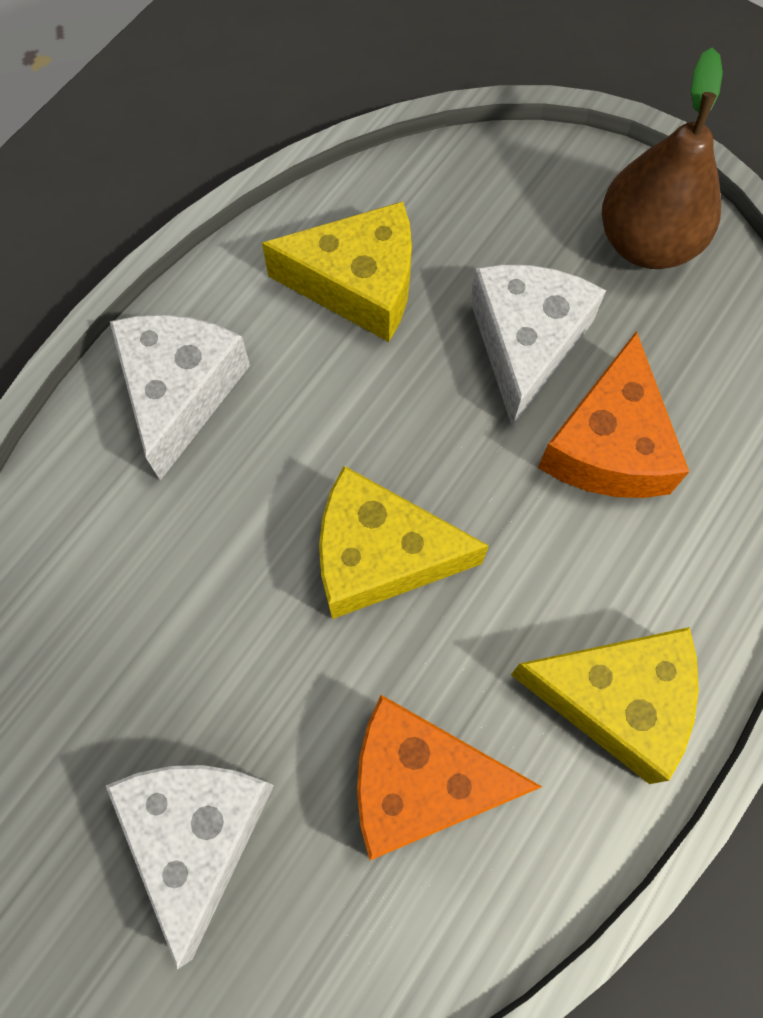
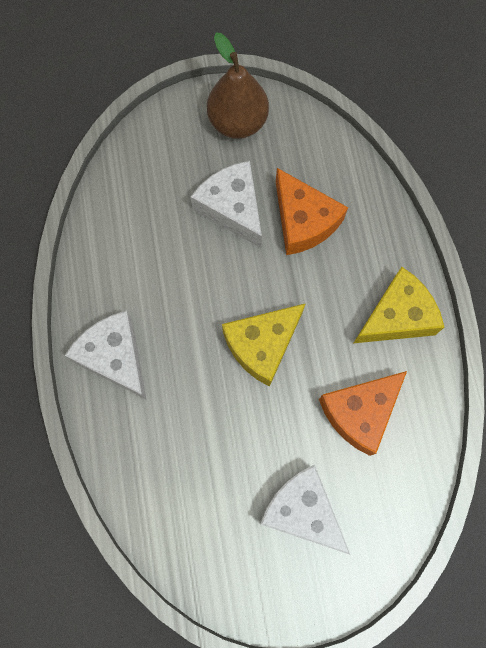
camera: 45 degrees left, 5 degrees up
(358, 285) = (140, 244): yellow cheese -> none

